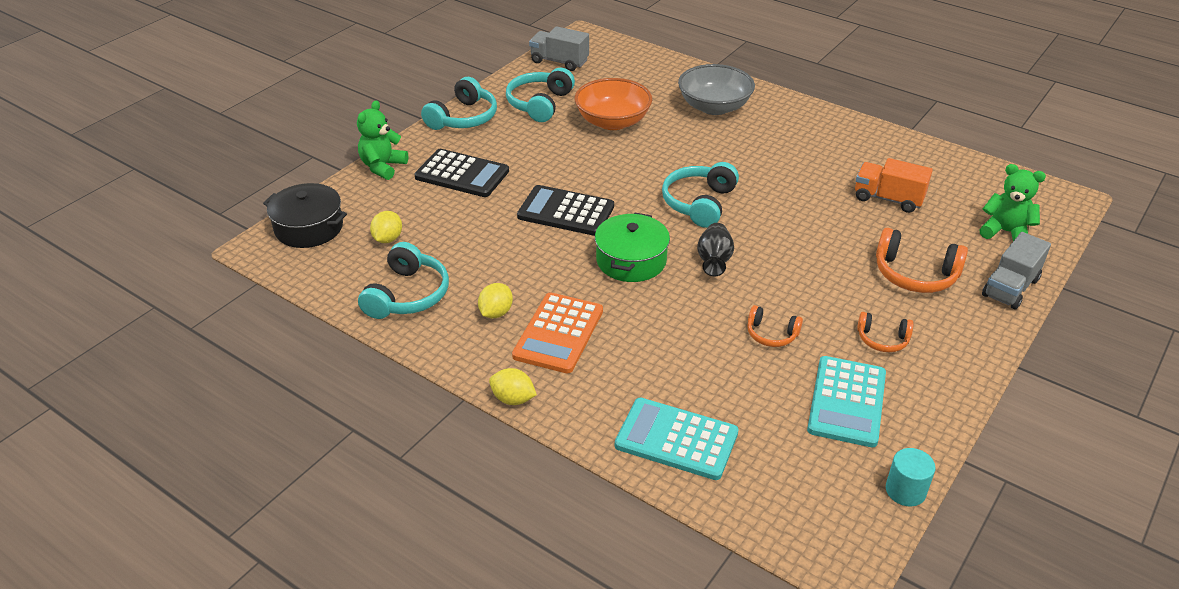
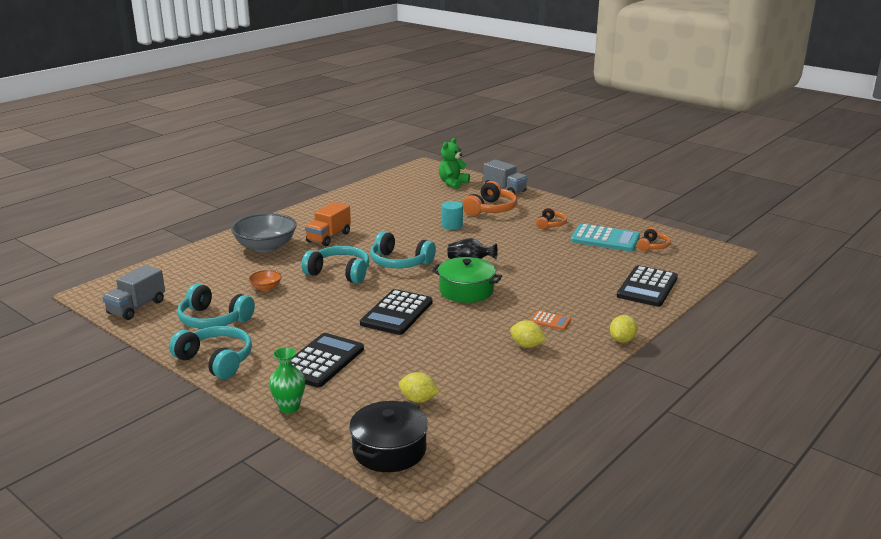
camera: 85 degrees left, 15 degrees down
(383, 167) = (289, 407): green teddy bear -> green vase
(407, 295) = (503, 387): turquoise headphones -> turquoise headphones (339, 273)
(558, 333) = (550, 321): orange calculator -> orange calculator, size x0.48
(612, 122) = (266, 287): orange bowl -> orange bowl, size x0.46
(676, 439) = (647, 287): turquoise calculator -> black calculator
(771, 334) = (547, 252): orange headphones -> orange headphones (652, 246)
(888, 199) = (411, 206): orange truck -> orange truck (329, 237)
(905, 490) = (668, 233): turquoise cylinder -> turquoise cylinder (452, 225)

